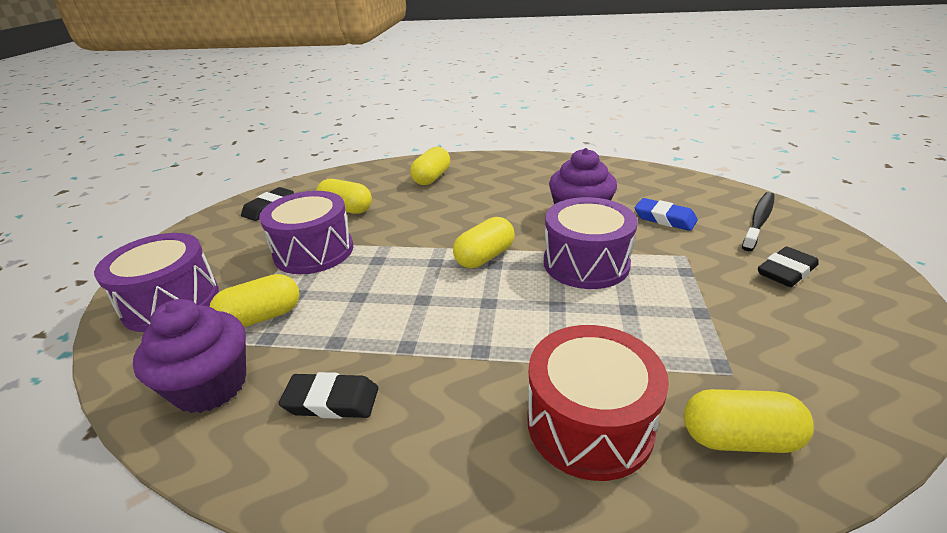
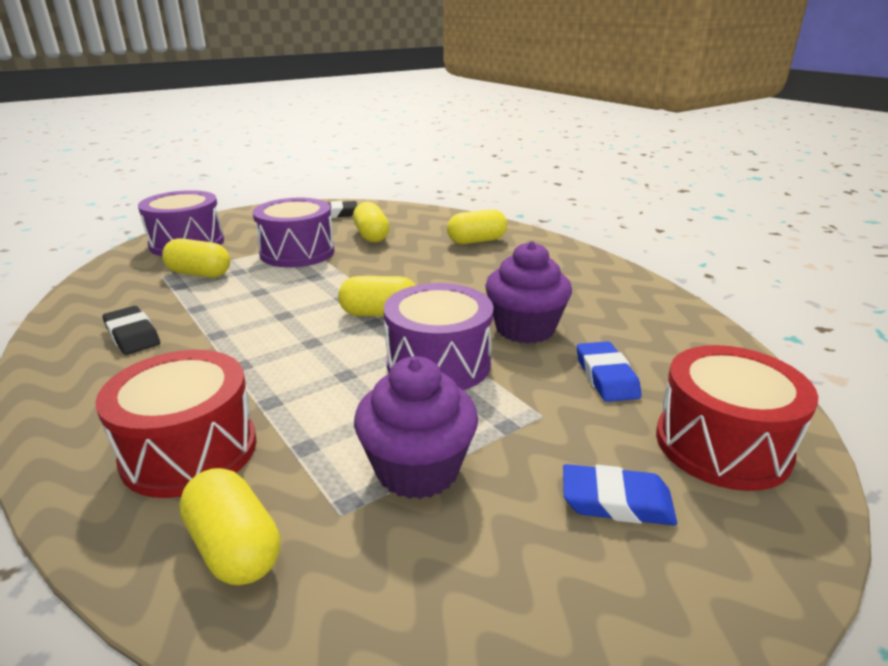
camera: 45 degrees right, 5 degrees down
(211, 386) = (116, 293): purple cupcake -> purple cupcake (417, 469)
(759, 221) = (722, 445): black toothbrush -> red drum
(786, 271) = (616, 501): black eraser -> blue eraser

